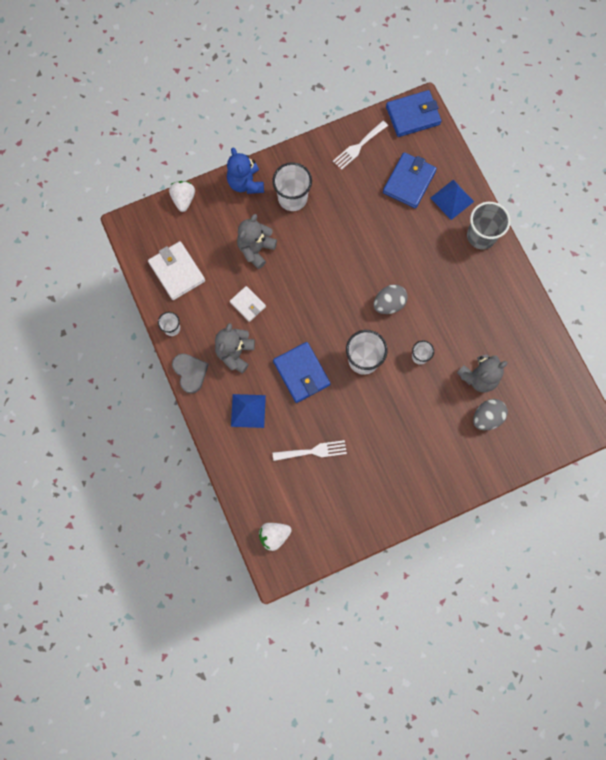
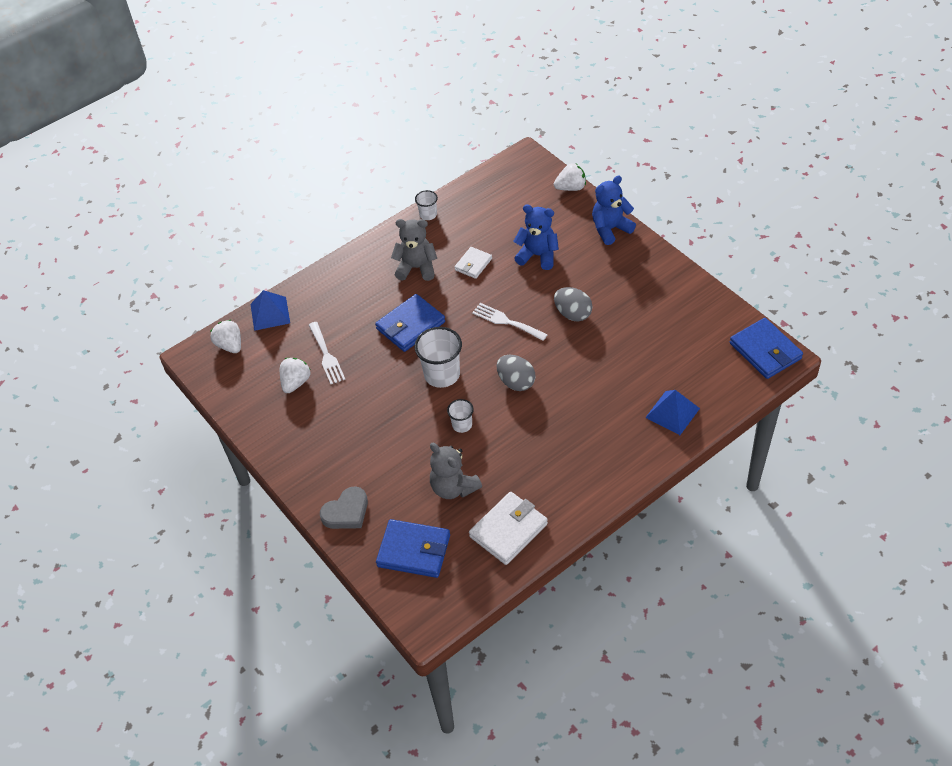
camera: 80 degrees right, 25 degrees down
(177, 272) = (489, 203): white wallet -> white wallet (508, 530)
(190, 373) = (385, 240): grey heart -> grey heart (346, 512)
(248, 411) = (357, 293): blue pyramid -> blue pyramid (270, 313)
(256, 249) = (538, 255): grey teddy bear -> blue teddy bear
(292, 198) = (610, 270): white cup -> none
(335, 483) = (296, 382): none -> white strawberry
(358, 146) = (699, 311): white fork -> white fork (506, 321)
(409, 182) = (676, 366): blue wallet -> blue wallet (414, 551)
(481, 236) = (637, 452): grey cup -> none
(487, 417) = (406, 506): grey egg -> grey egg (573, 314)

